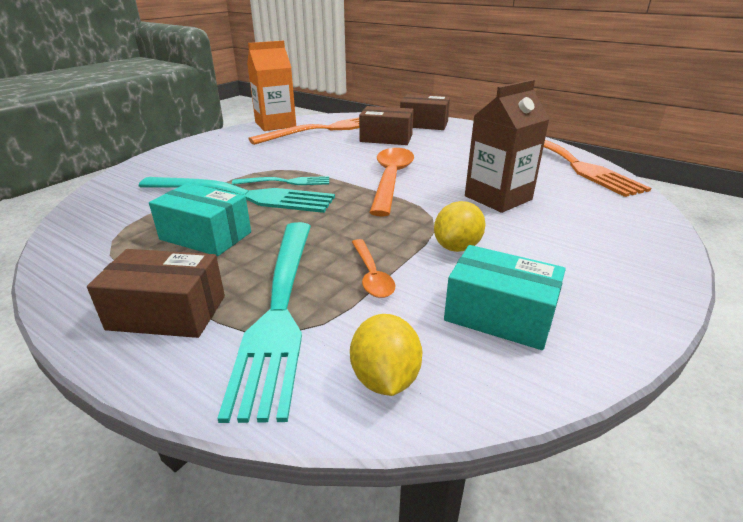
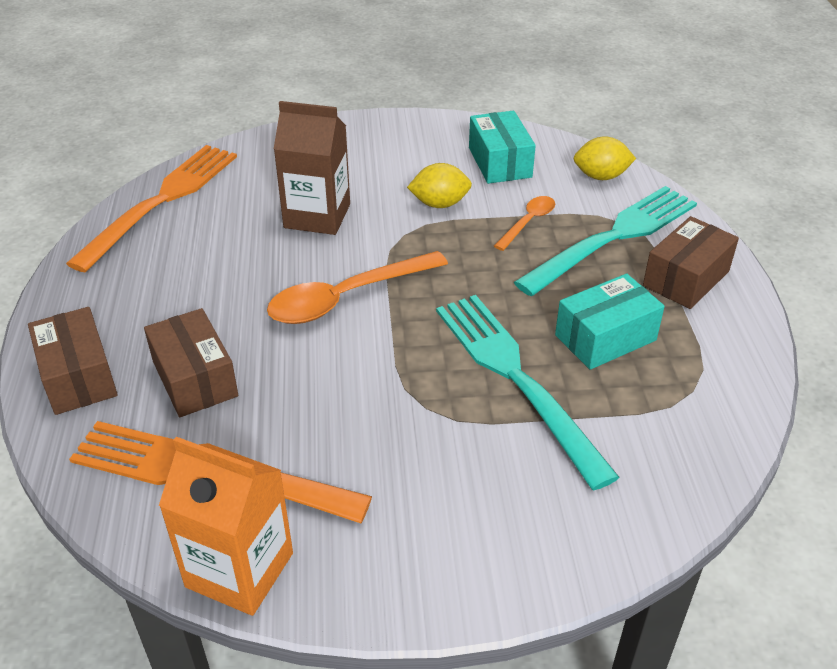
camera: 130 degrees left, 10 degrees up
(167, 312) = (686, 278): brown box -> brown box turned 75 degrees clockwise
(206, 236) = (605, 338): turquoise box -> turquoise box turned 75 degrees clockwise
(286, 182) = (446, 370): turquoise fork -> none
(385, 378) = (601, 176): yellow lemon -> yellow lemon turned 45 degrees clockwise

